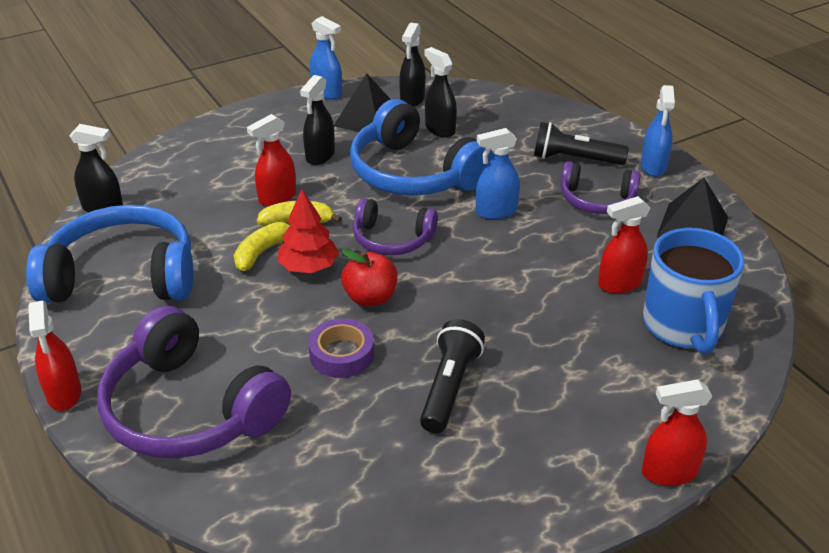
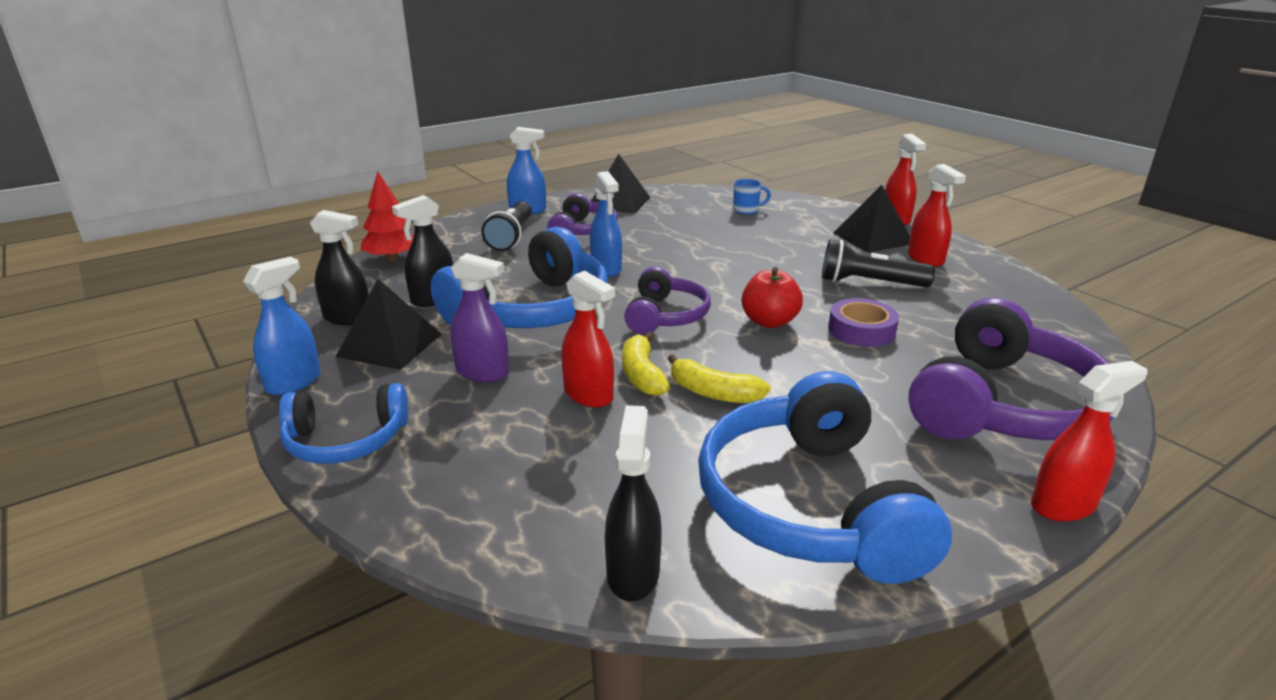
camera: 95 degrees left, 10 degrees down
(257, 117) = (346, 440): none -> blue headphones
(308, 267) = (731, 359): red tree -> red tree (392, 258)
(320, 156) = (483, 372): black spray bottle -> purple spray bottle
(590, 427) = (873, 238): none -> black pyramid
(619, 284) = (703, 226): red spray bottle -> red spray bottle (925, 259)
(683, 326) = (746, 210): blue mug -> blue mug, size x0.42

